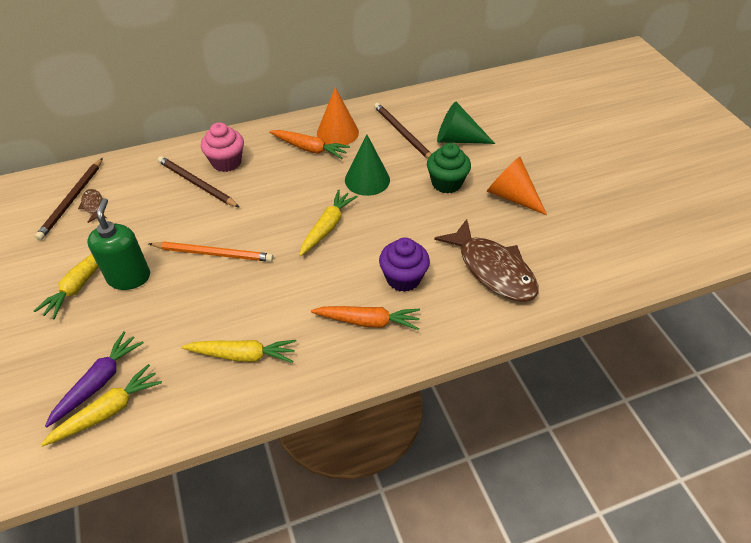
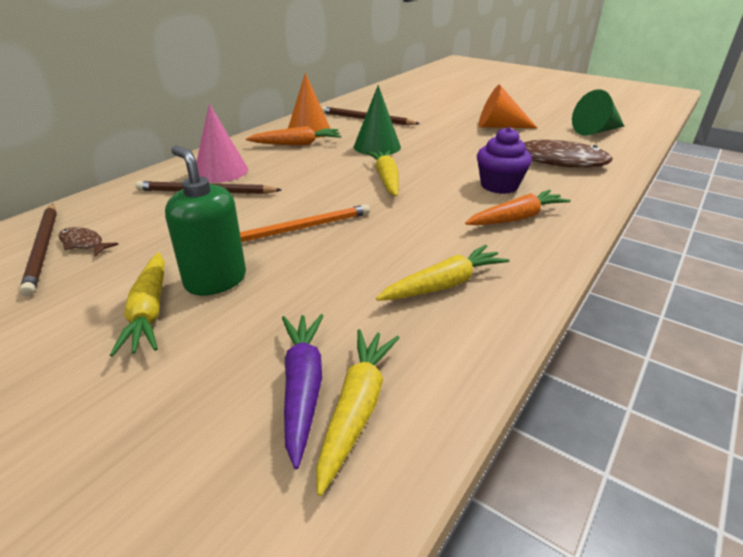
camera: 35 degrees left, 15 degrees down
(226, 162) = (221, 171): pink cupcake -> pink cone
(446, 183) = (443, 132): green cupcake -> none
(458, 139) = (414, 112): green cone -> green cone (596, 131)

